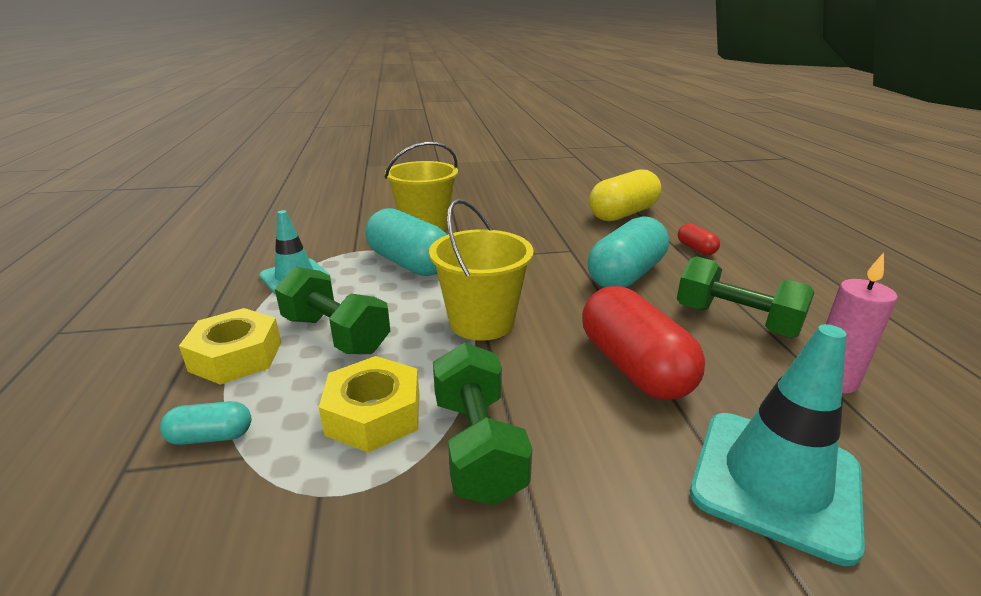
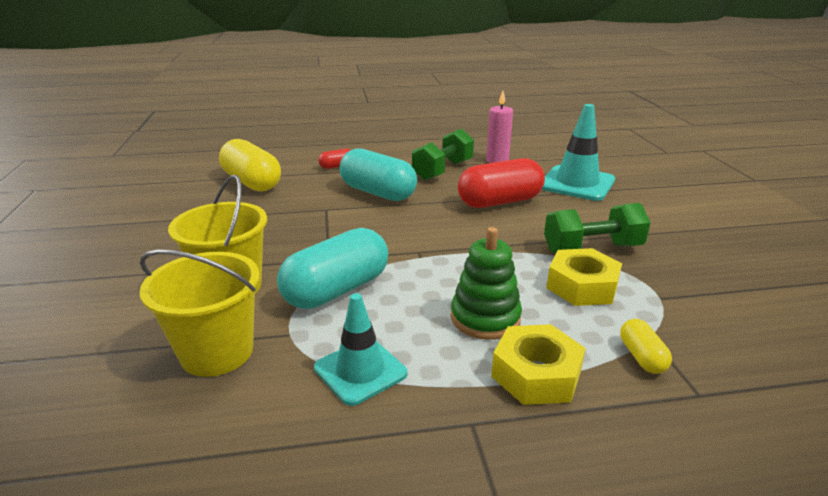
camera: 90 degrees left, 0 degrees up
(211, 436) = (641, 357): turquoise capsule -> yellow capsule
(336, 334) = (485, 318): green dumbbell -> green stacking toy
(482, 322) = (454, 249): yellow bucket -> yellow bucket (217, 352)

